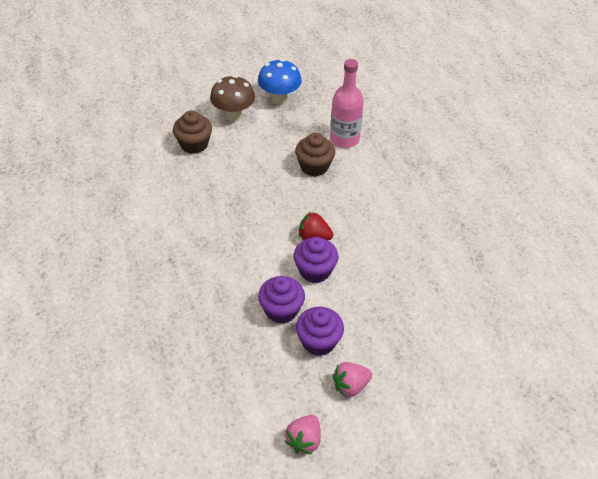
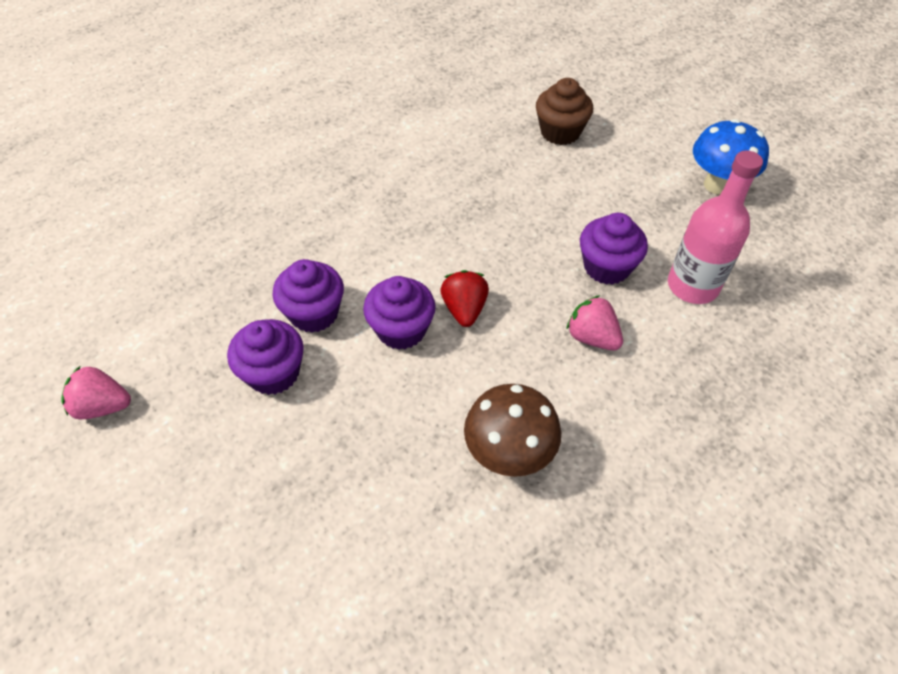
camera: 70 degrees right, 5 degrees up
(233, 115) = (643, 150): brown mushroom -> brown mushroom (508, 454)
(314, 166) = (606, 267): brown cupcake -> purple cupcake
(350, 386) = (205, 436): pink strawberry -> pink strawberry (592, 337)

